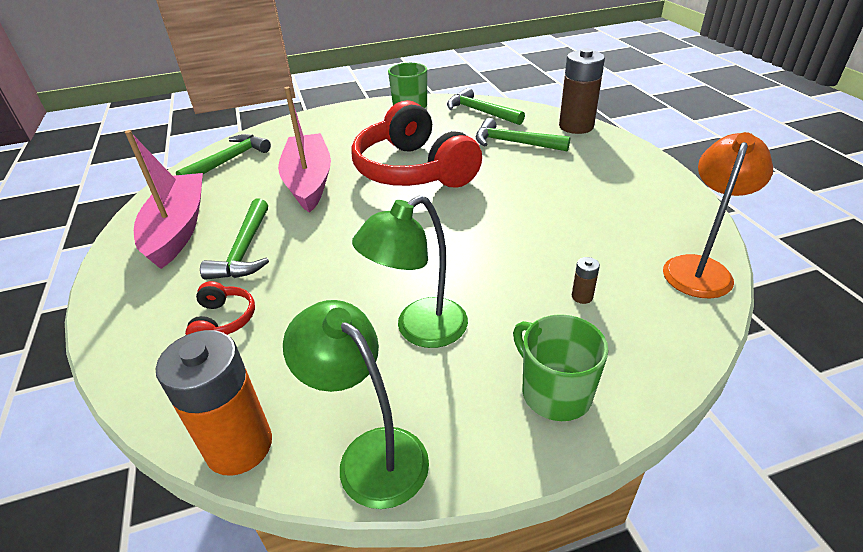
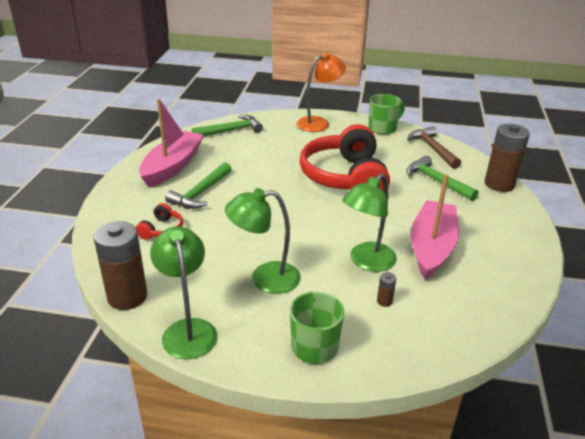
camera: 25 degrees right, 5 degrees down
(239, 446) = (127, 297): orange battery -> brown battery
(309, 181) = (270, 162): pink boat -> pink boat (431, 247)
(480, 112) = (432, 149): green hammer -> brown hammer
(521, 258) = (366, 262): none -> green lamp
(699, 268) = (489, 317): orange lamp -> orange lamp (319, 123)

